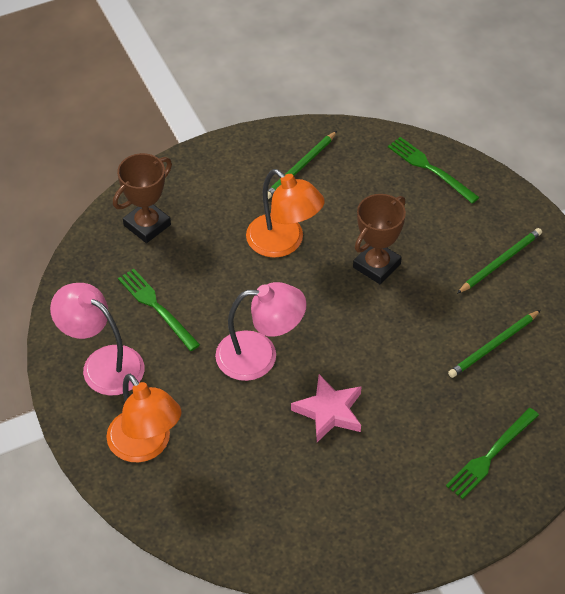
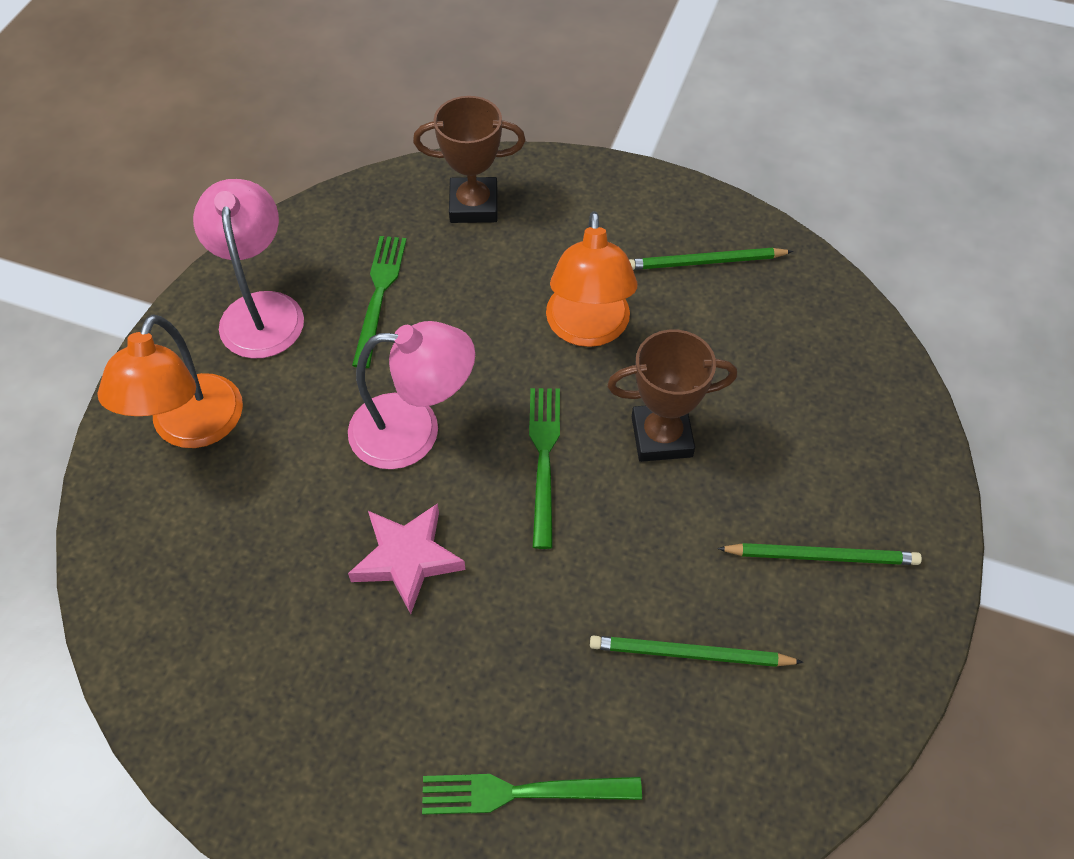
camera: 45 degrees right, 5 degrees up
(260, 355) = (414, 431): pink lamp -> pink lamp turned 45 degrees counterclockwise
(430, 169) = (860, 374): green fork -> green fork (544, 458)

